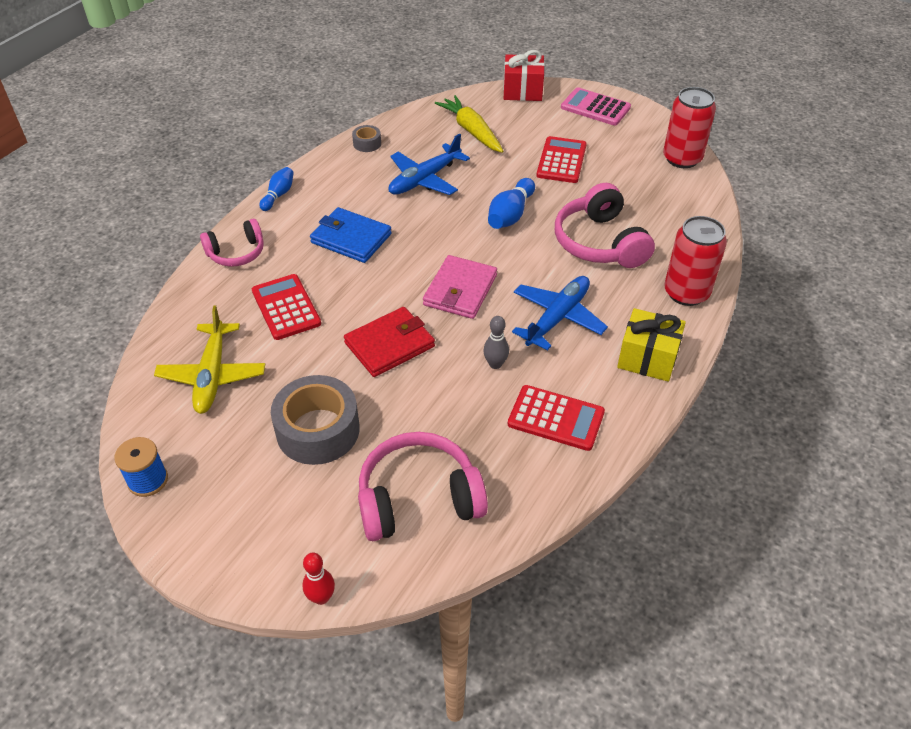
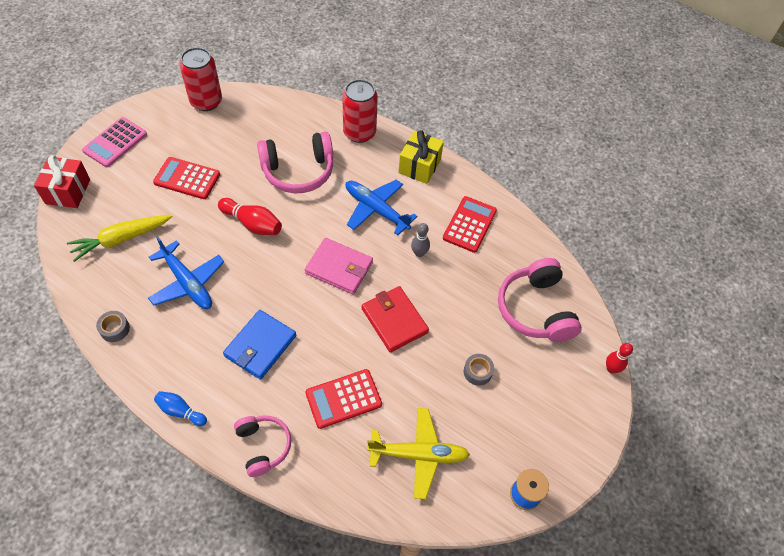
camera: 90 degrees left, 10 degrees up
(318, 430) = (477, 372): grey tape -> grey tape, size x0.46
(510, 215) = (252, 224): blue bowling pin -> red bowling pin

